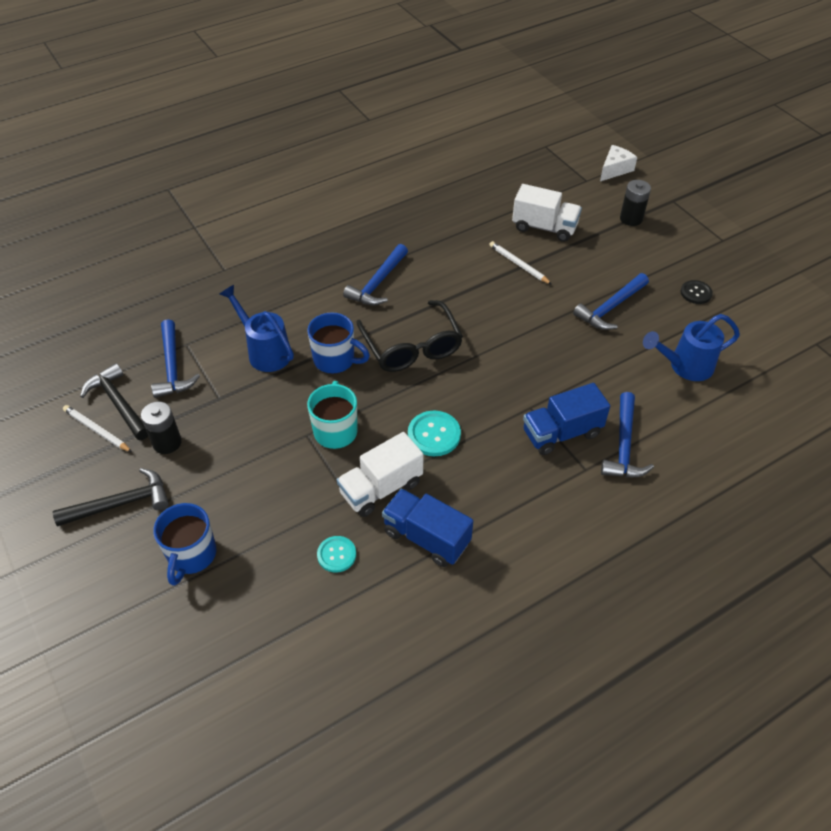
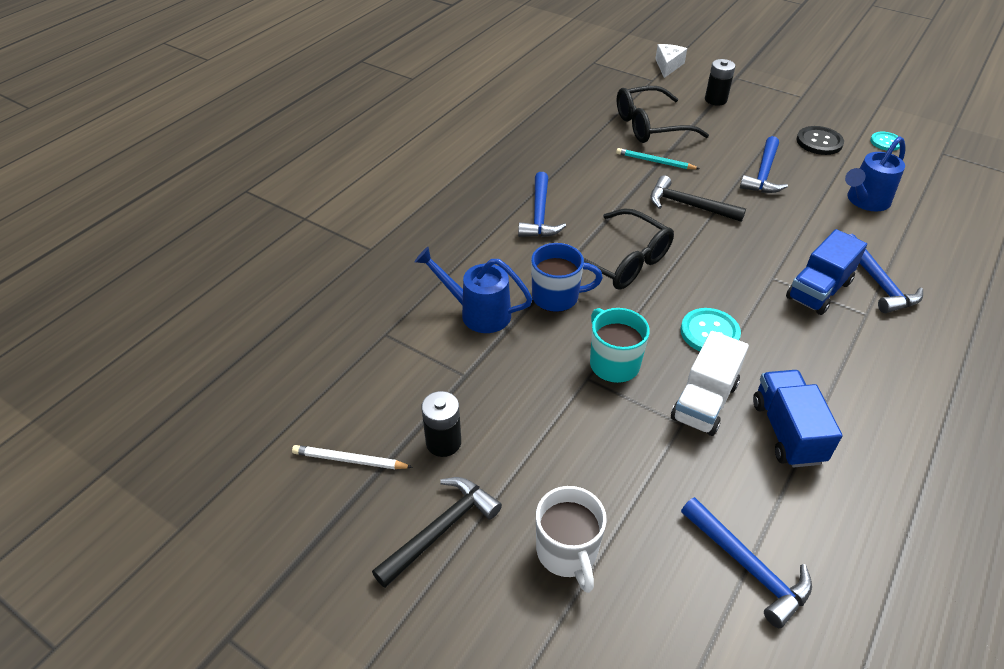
camera: 25 degrees left, 5 degrees down
(118, 403) = (354, 422): black hammer -> black hammer (689, 205)
(173, 366) = (388, 361): blue hammer -> blue hammer (747, 566)
(191, 555) = (567, 552): blue mug -> white mug
(336, 555) = (717, 485): turquoise button -> turquoise button (885, 142)
(426, 537) = (787, 431): blue truck -> blue truck turned 75 degrees clockwise
(518, 264) = (655, 161): white pencil -> turquoise pencil
(544, 227) = (650, 126): white truck -> black glasses
(696, 293) = (819, 142): black button -> black button, size x1.50

